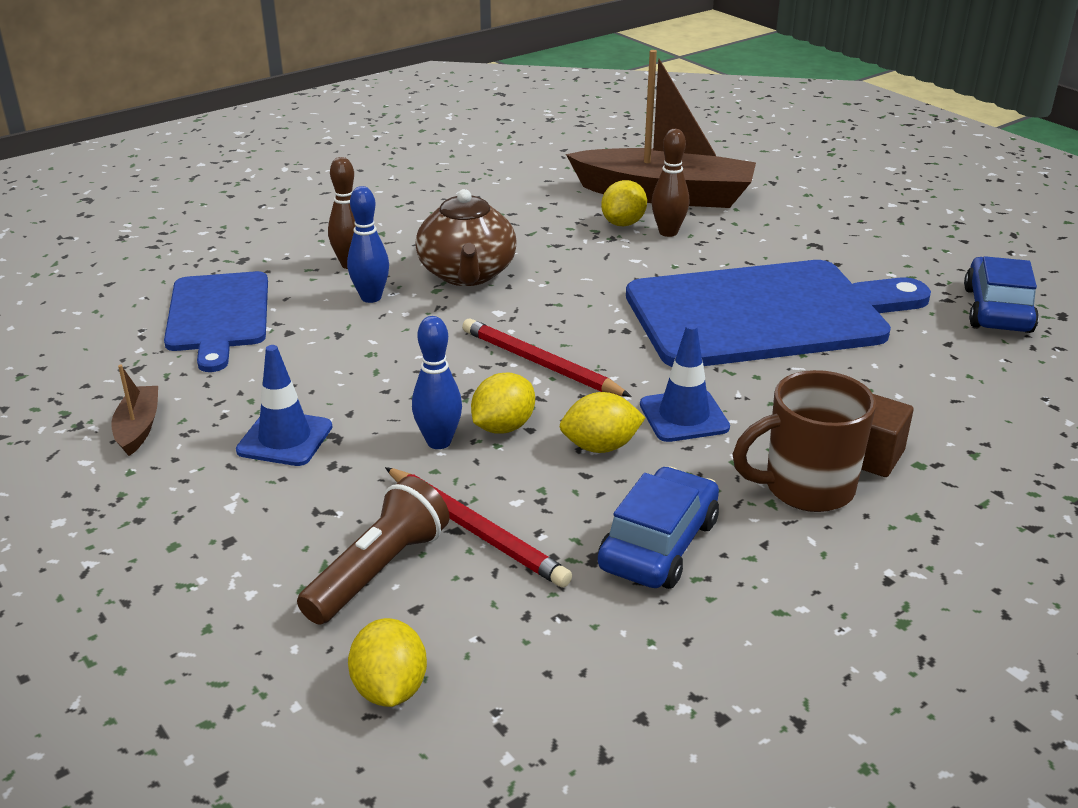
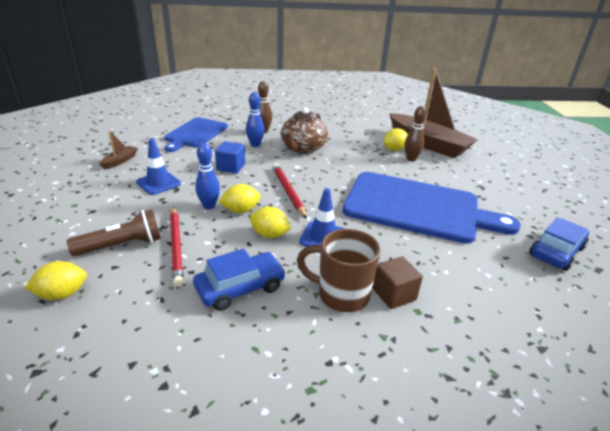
camera: 30 degrees right, 0 degrees up
(382, 357) = (231, 167): none -> blue cube
(390, 689) = (62, 294): yellow lemon -> yellow lemon turned 45 degrees clockwise

